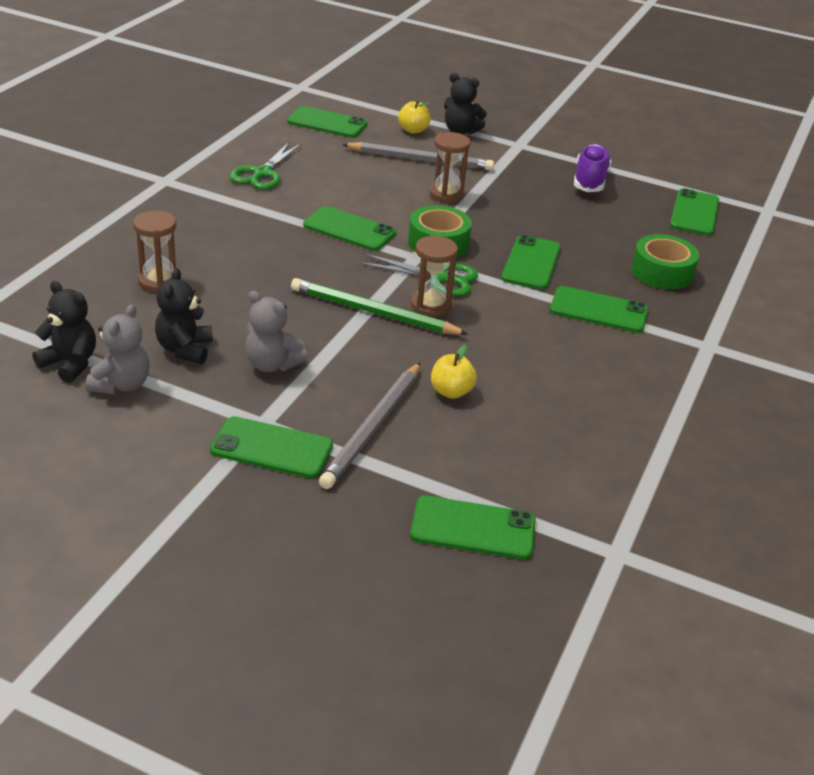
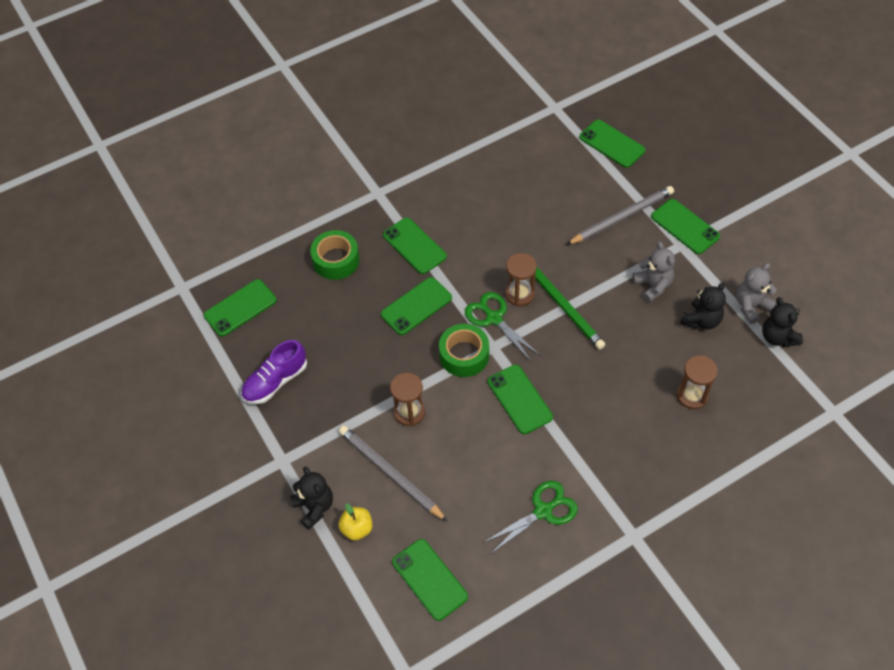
camera: 140 degrees left, 20 degrees up
(451, 391) = (560, 223): yellow apple -> none

